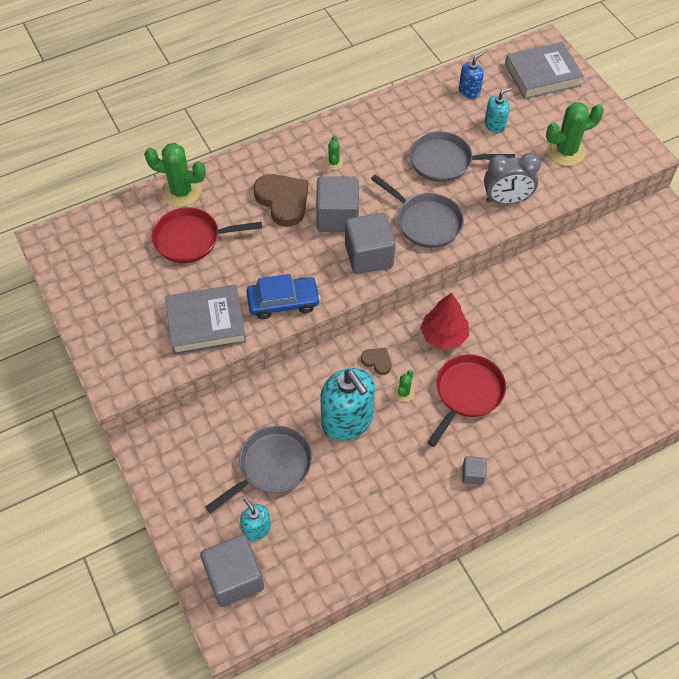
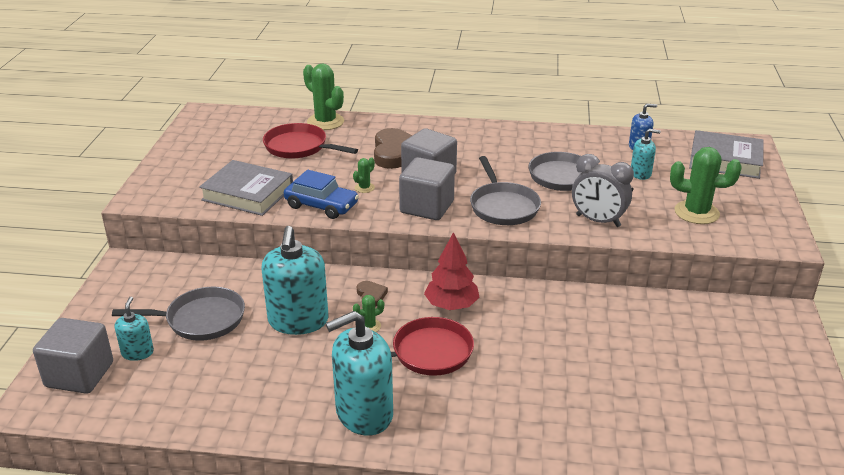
camera: 35 degrees right, 25 degrees down
(334, 163) = (465, 147): green cactus -> green cactus (364, 188)
(473, 474) = (364, 413): grey cube -> turquoise soap dispenser

